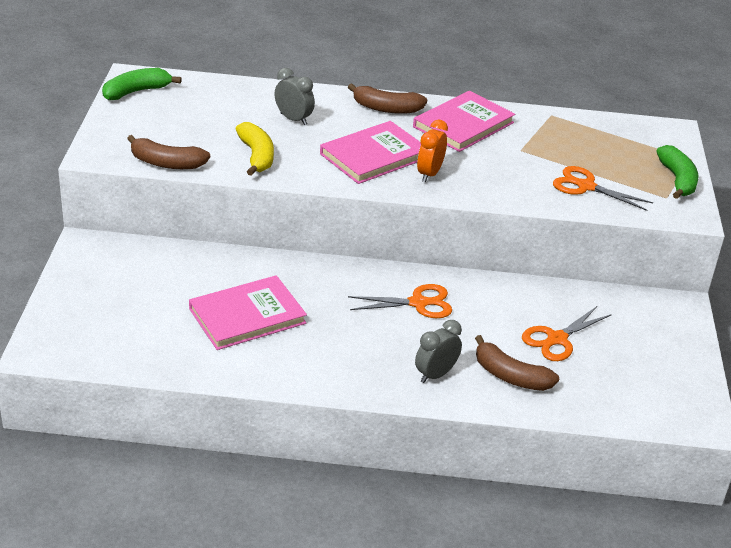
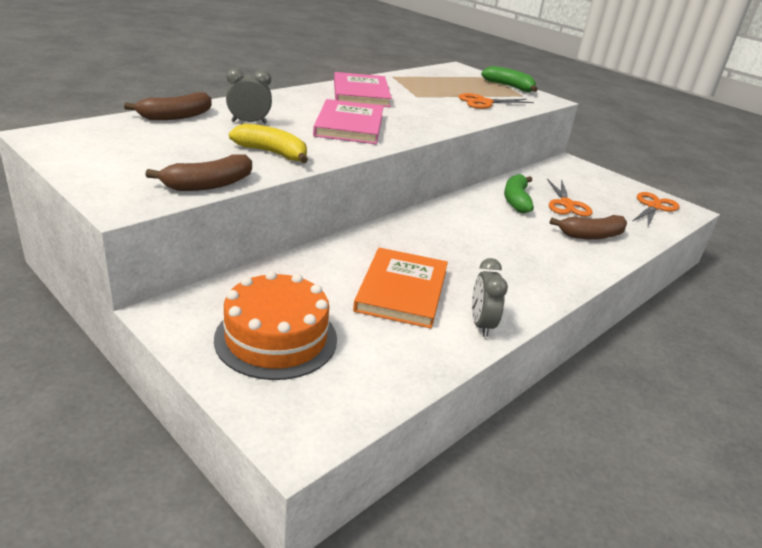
camera: 50 degrees left, 5 degrees down
(117, 295) = (276, 338): none -> orange cake
(136, 92) = (68, 144): green banana -> green banana (516, 200)
(247, 316) = (402, 290): pink book -> orange book
(386, 108) = (297, 98): brown banana -> brown banana (176, 116)
(418, 303) = (474, 222): orange scissors -> orange scissors (654, 207)
(429, 174) = (402, 124): orange clock -> none
(435, 374) = (565, 257): grey clock -> grey clock (481, 324)

